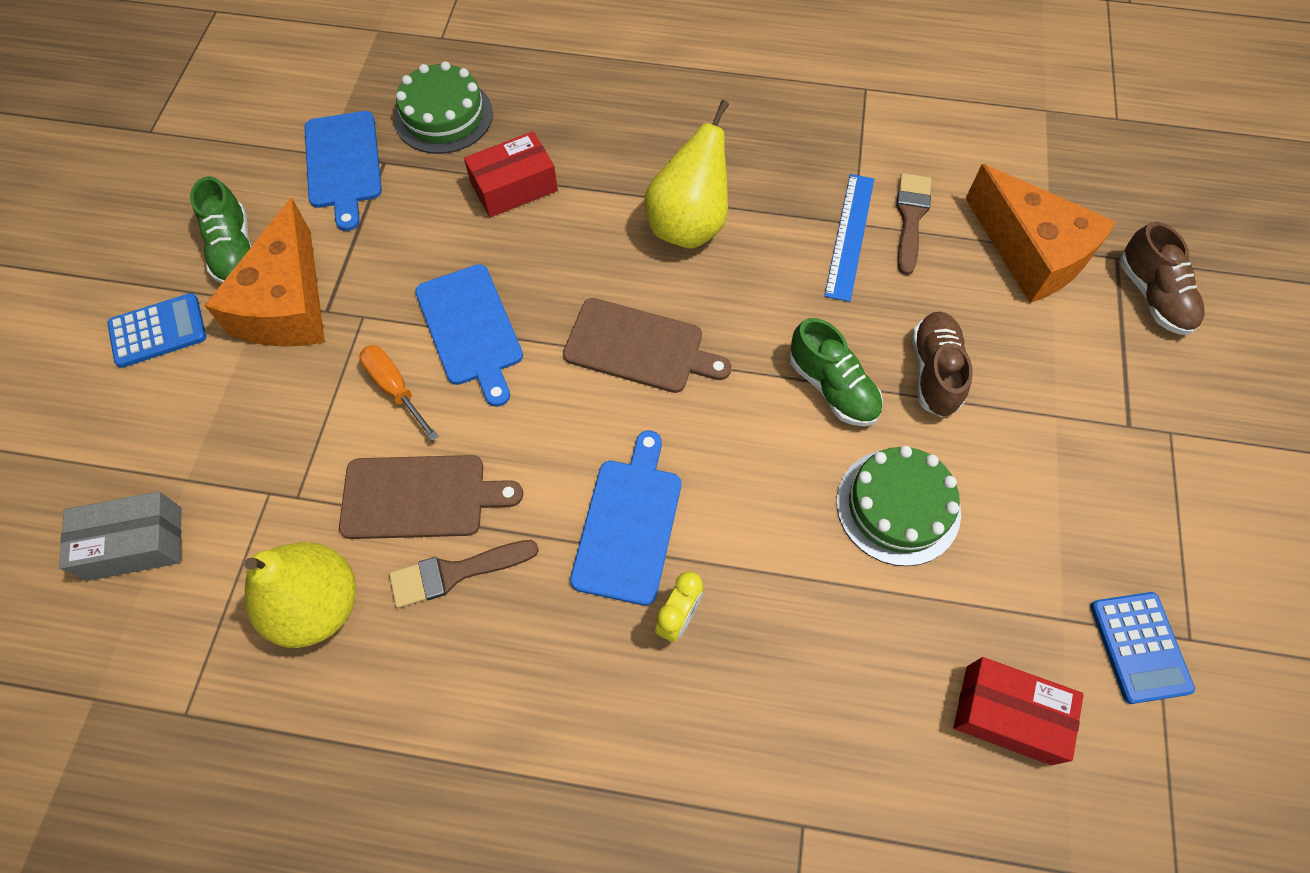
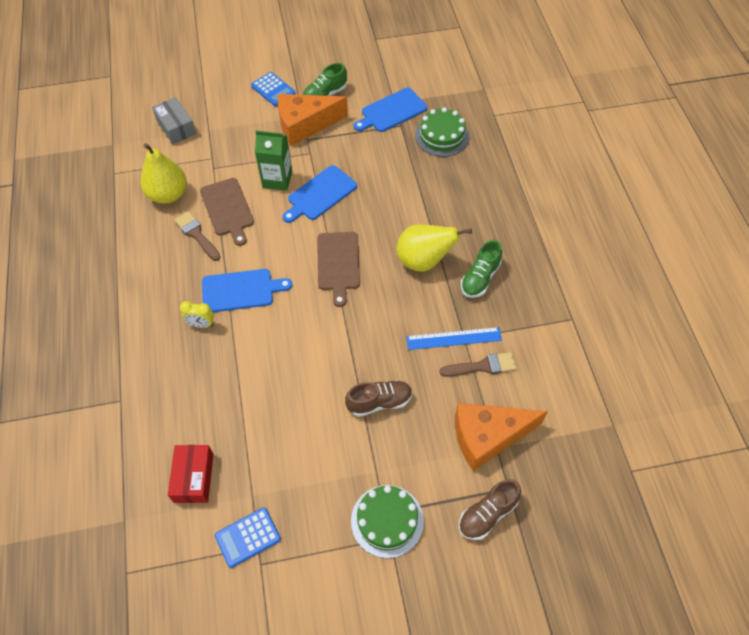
camera: 70 degrees right, 5 degrees down
(395, 389) = (277, 179): orange screwdriver -> green carton
(514, 187) = (411, 180): red box -> none
(832, 387) = (349, 355): green shoe -> green shoe (480, 278)
(898, 506) = (290, 403): green cake -> green cake (387, 521)
(1030, 252) = (488, 437): orange cheese -> orange cheese turned 45 degrees clockwise

